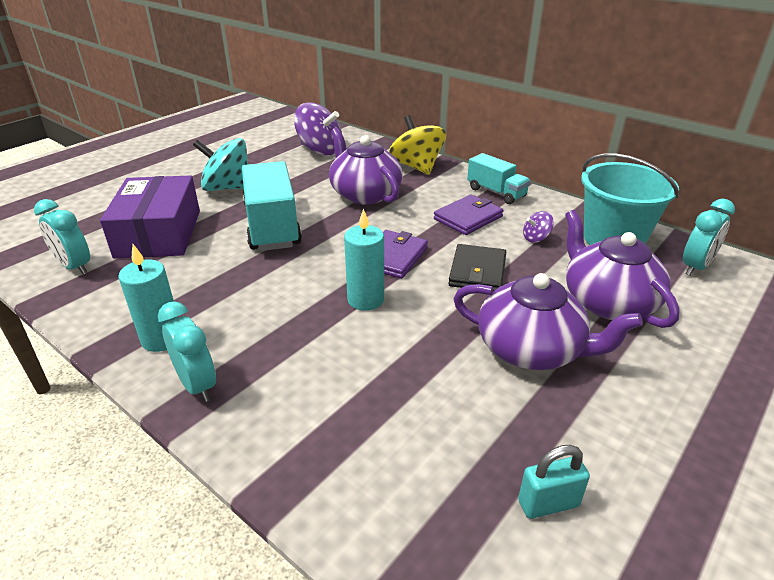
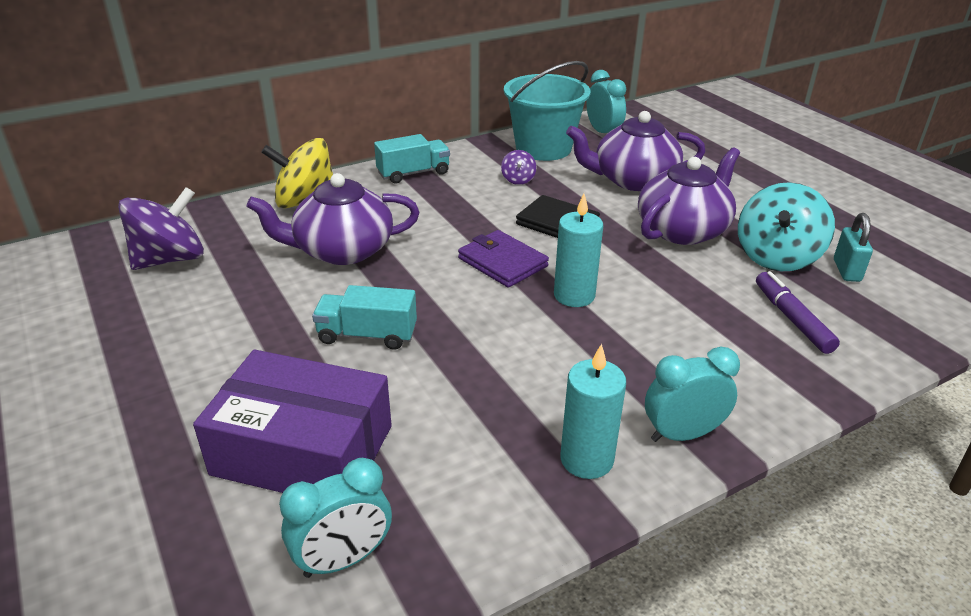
camera: 70 degrees left, 0 degrees up
(227, 188) = (209, 362): turquoise spinning top -> turquoise spinning top (776, 257)
(272, 226) = (367, 335): turquoise truck -> turquoise truck, size x0.57
(404, 450) = (792, 319): none -> purple marker
(468, 217) = (453, 201): purple wallet -> none

